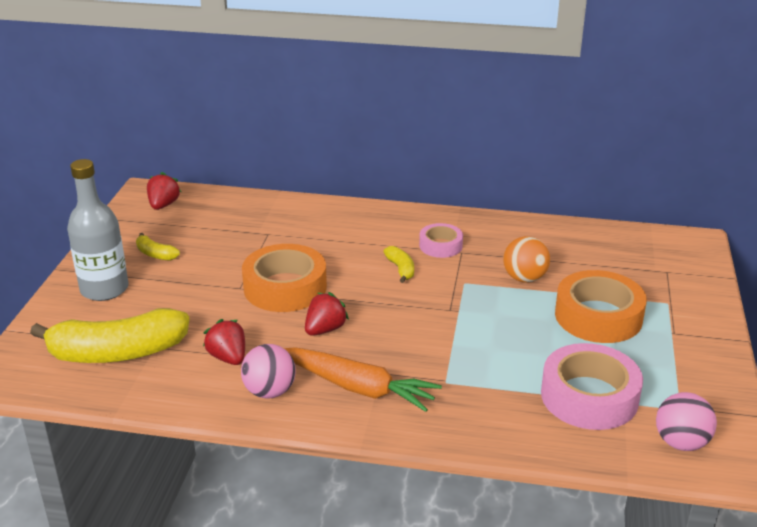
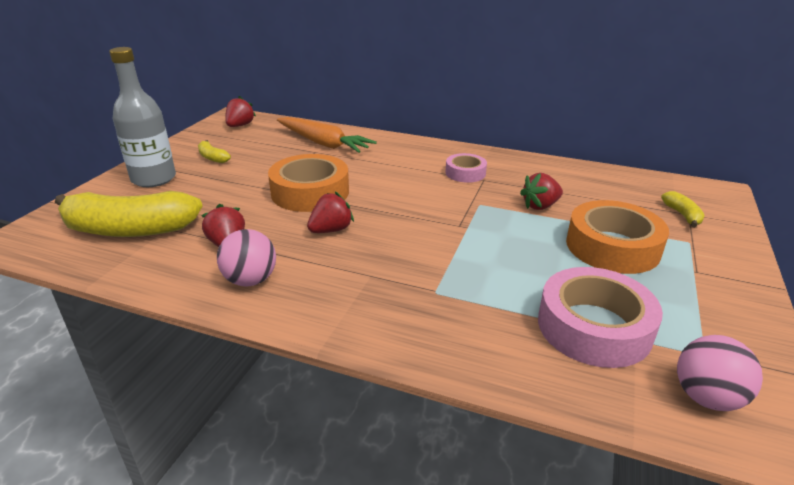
camera: 10 degrees right, 0 degrees up
(357, 387) = (340, 287): orange carrot -> orange carrot (323, 143)
(401, 269) = (422, 188): yellow banana -> yellow banana (682, 215)
(524, 278) = (540, 206): orange ball -> red strawberry

